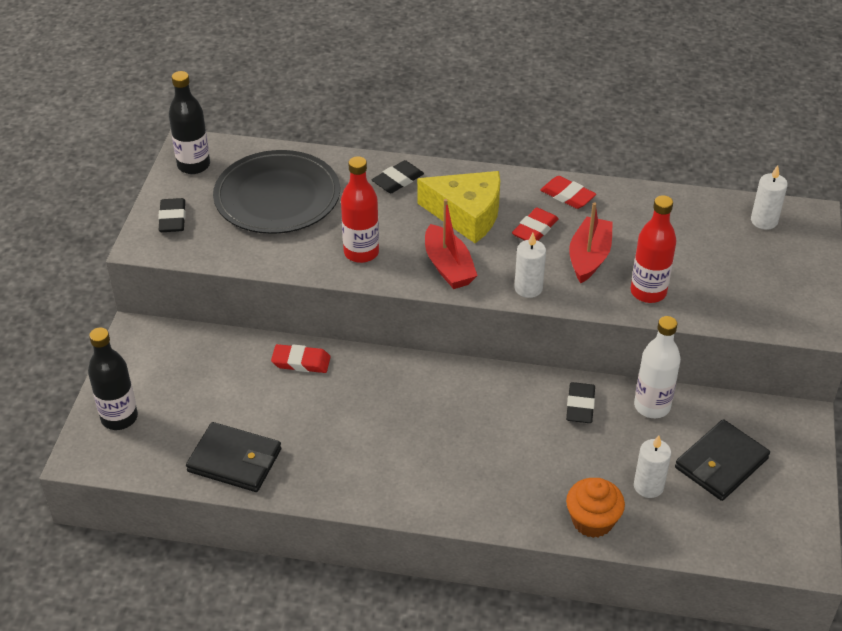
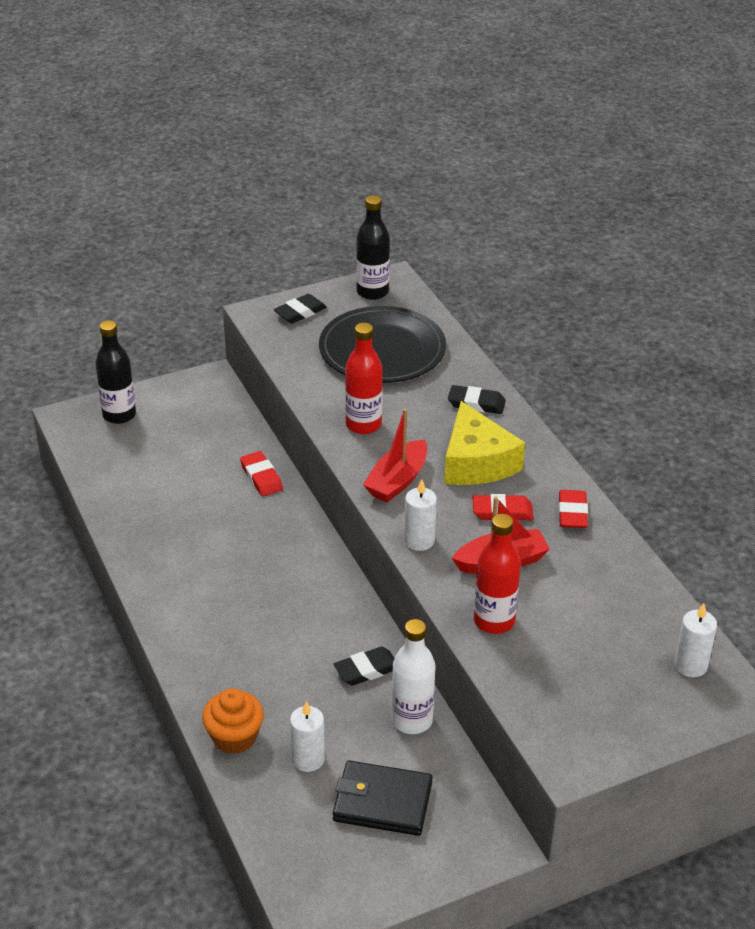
camera: 55 degrees right, 5 degrees down
(234, 460) = (126, 493): black wallet -> none

